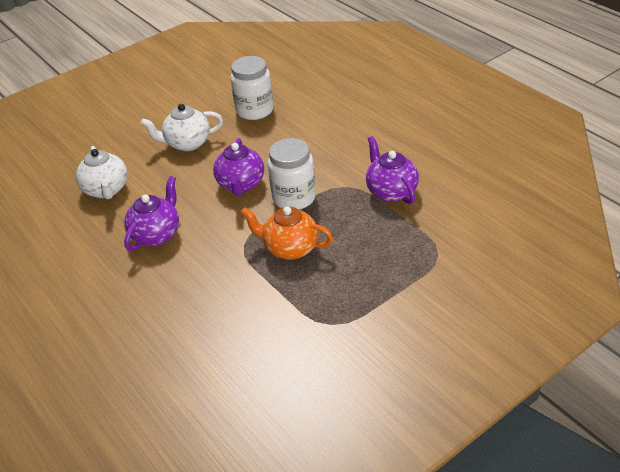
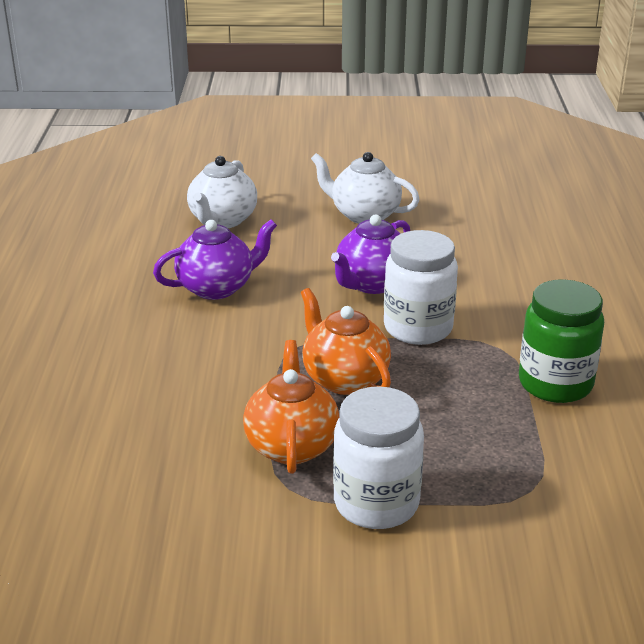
camera: 35 degrees right, 10 degrees down
(255, 110) = (486, 215): white jar -> white jar (376, 503)
(306, 301) = (291, 445): none -> orange teapot
(391, 191) = (555, 383): purple teapot -> green jar

